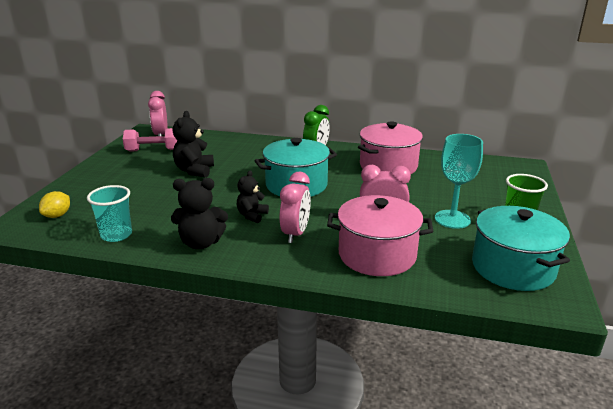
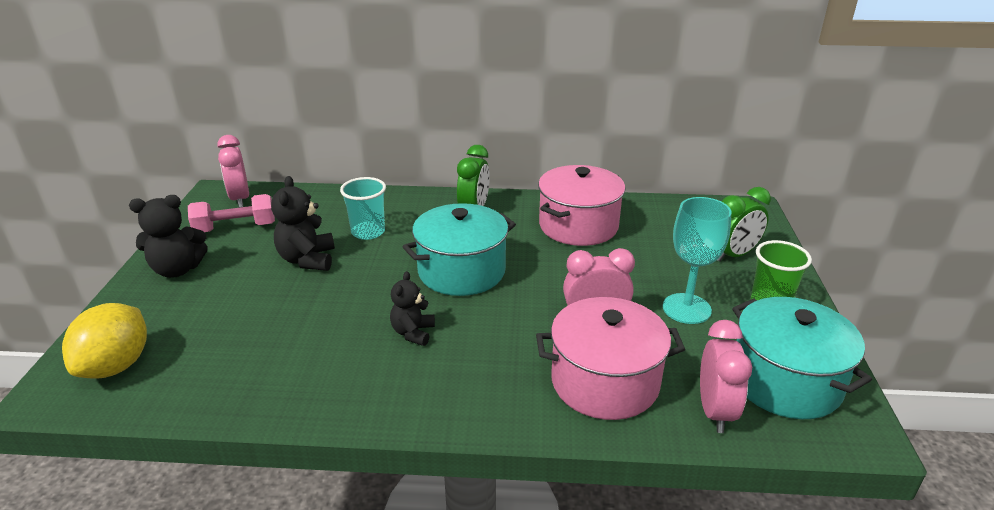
camera: 10 degrees left, 5 degrees up
(57, 215) = (116, 366): yellow lemon -> yellow lemon, size x1.74
(116, 235) = (219, 392): turquoise cup -> turquoise cup (368, 232)
(201, 243) = (352, 391): black teddy bear -> black teddy bear (177, 270)
(295, 234) = (483, 358): pink clock -> pink clock (715, 411)
(499, 191) = (733, 255): none -> green clock

